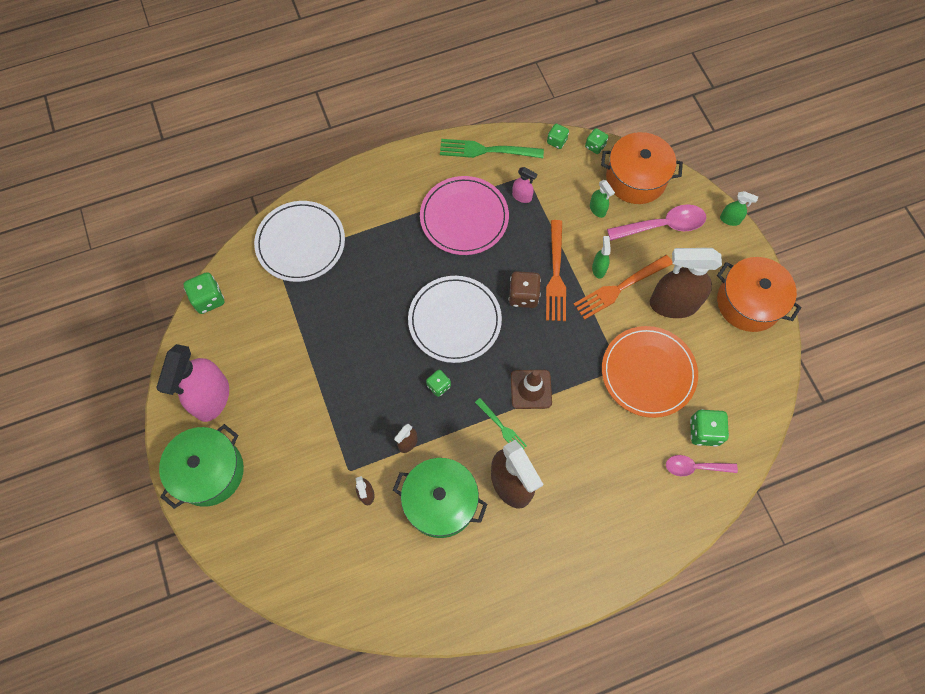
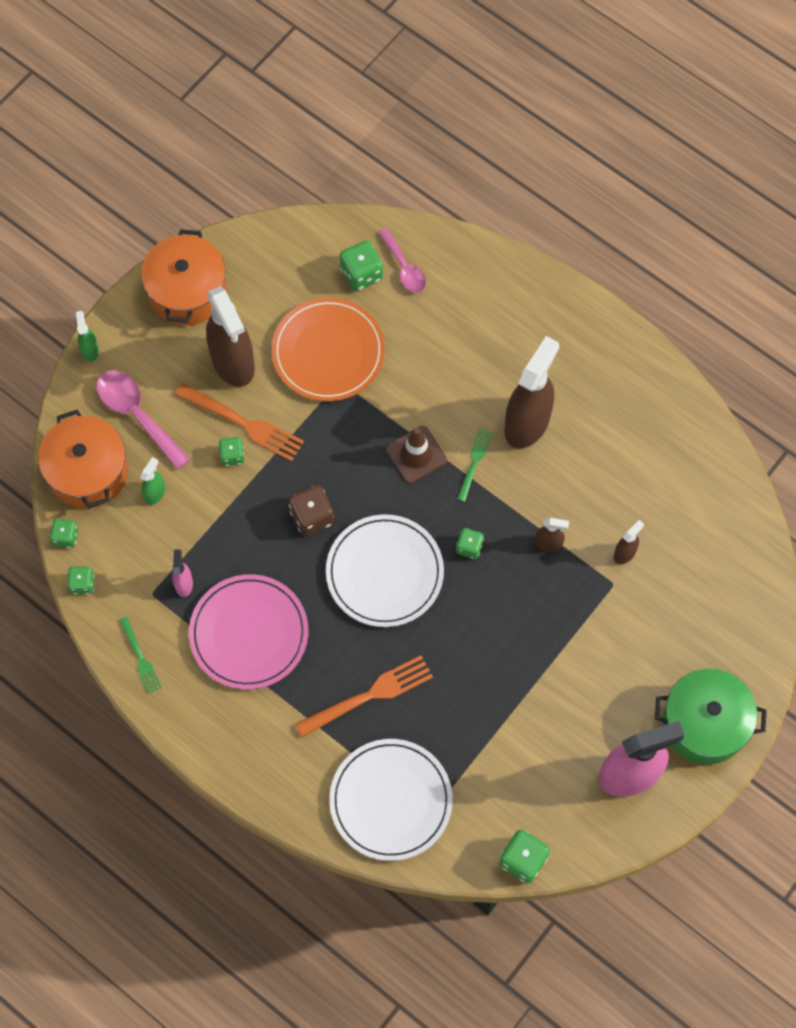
camera: 120 degrees left, 0 degrees up
(440, 502) = (587, 478): green pot -> none
(487, 150) = (140, 658): green fork -> green fork, size x0.58
(556, 274) = (265, 496): orange fork -> orange fork (368, 696)
(599, 269) = (232, 456): green spray bottle -> green dice

